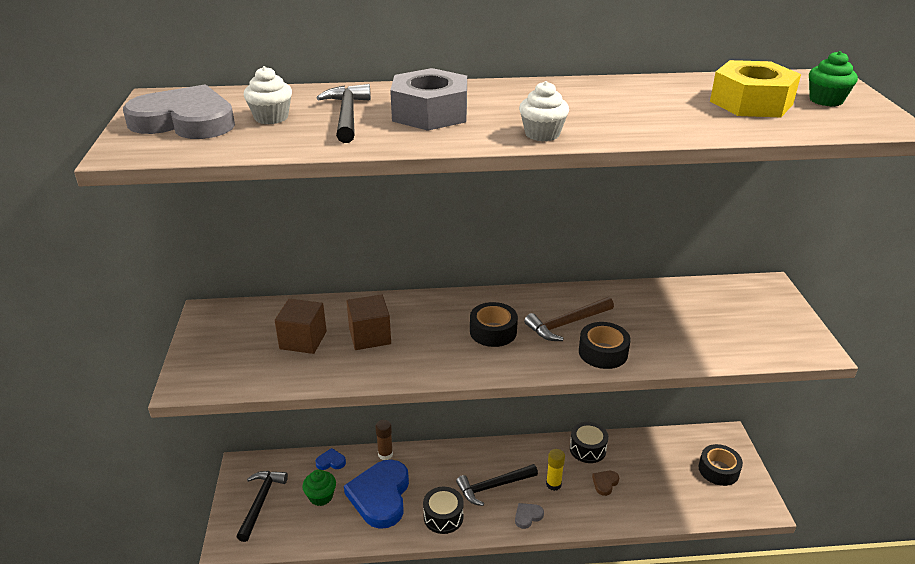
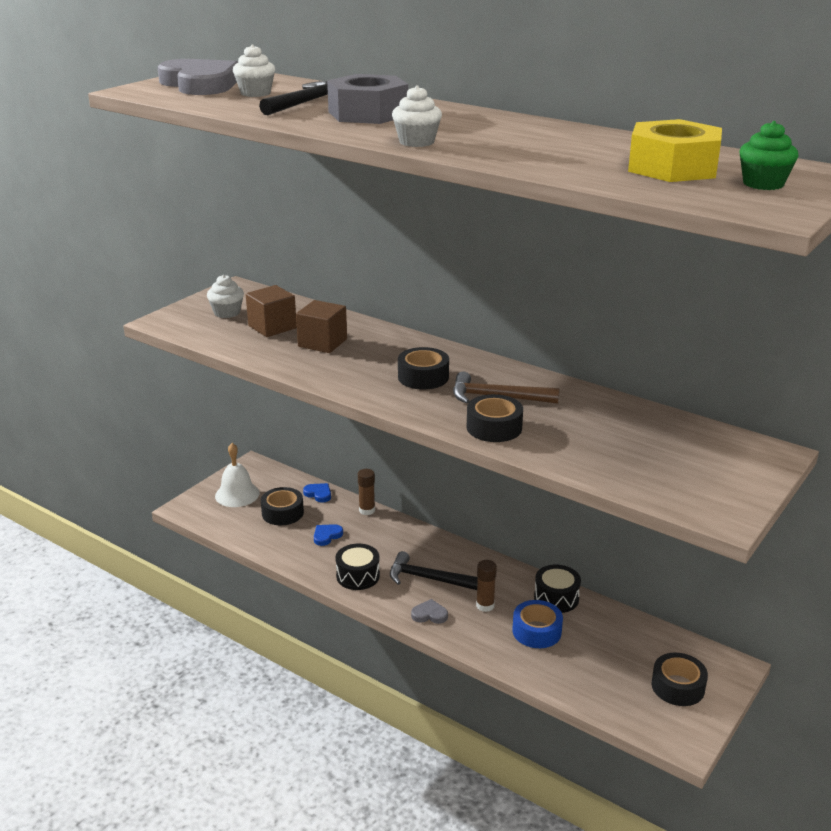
camera: 40 degrees right, 5 degrees down
(238, 344) = (227, 313): none -> white cupcake
(261, 502) = (237, 494): black hammer -> white bell
(321, 496) = (282, 513): green cupcake -> black tape
(380, 496) = (327, 536): blue heart -> blue heart, size x0.41
(553, 484) = (485, 605): yellow glue stick -> brown glue stick
(605, 483) = (536, 631): brown heart -> blue tape

